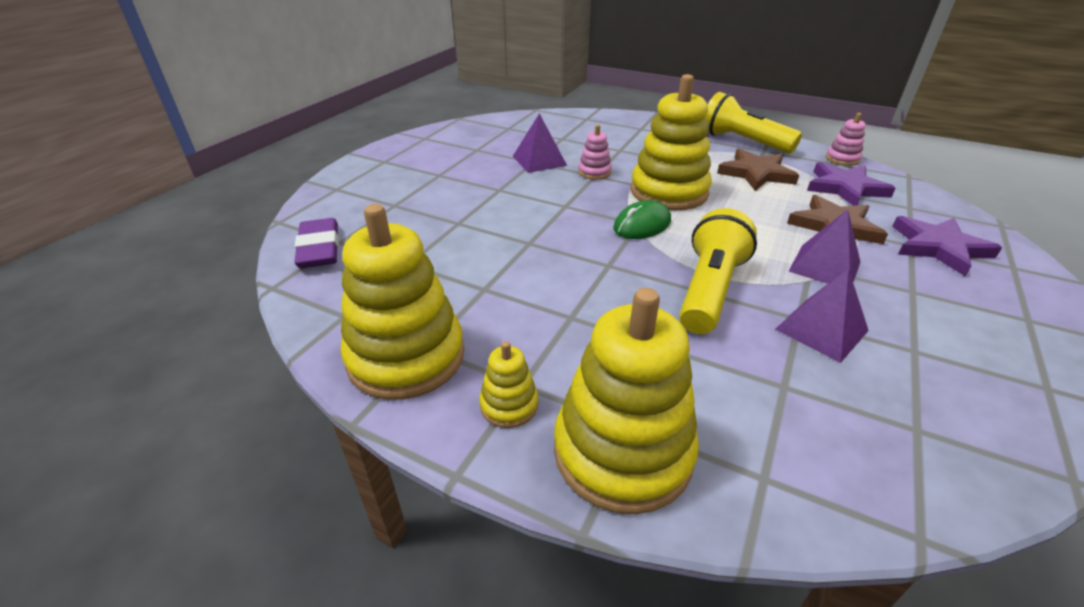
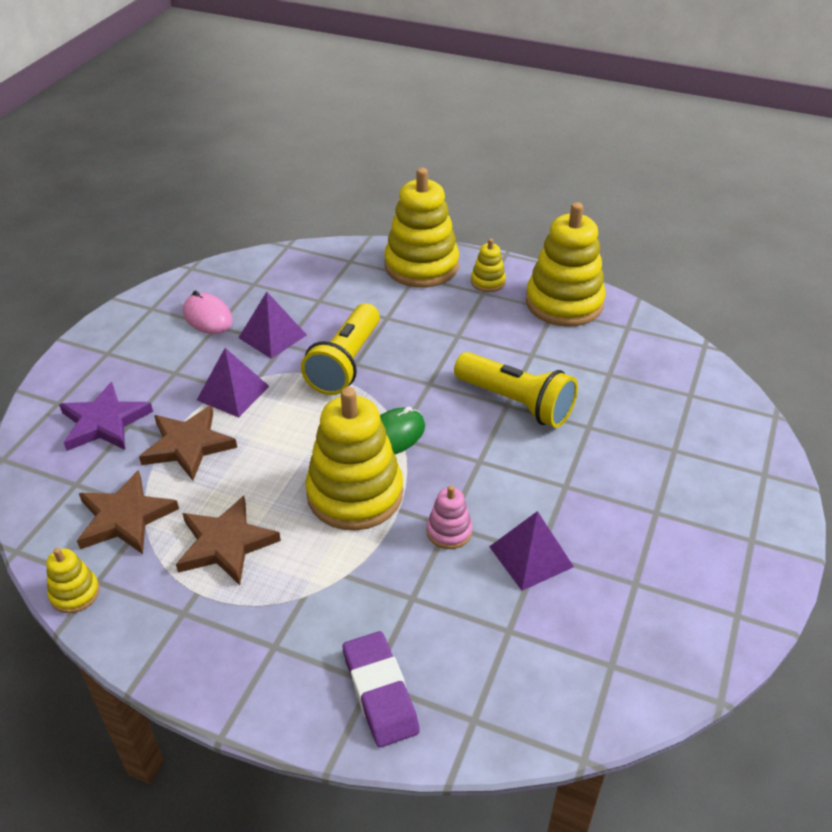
camera: 175 degrees right, 5 degrees up
(319, 248) = (702, 385): purple eraser -> purple eraser (380, 692)
(742, 142) = (204, 640): yellow flashlight -> yellow flashlight (516, 403)
(842, 159) = (75, 593): pink stacking toy -> yellow stacking toy
(845, 188) = (125, 517): purple star -> brown star
(940, 365) = (208, 317): none -> pink mouse

